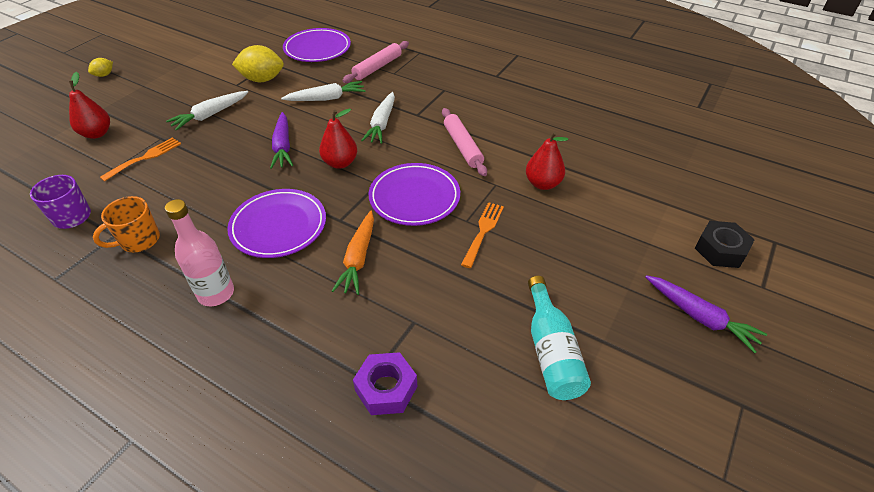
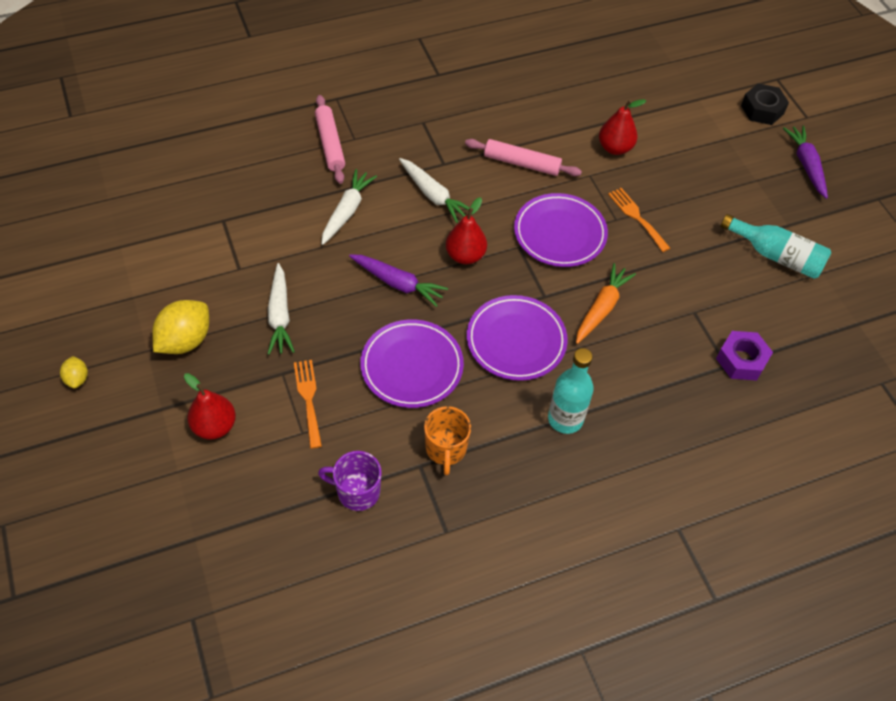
camera: 55 degrees left, 10 degrees up
(216, 293) = (565, 419): pink bottle -> turquoise bottle
(262, 79) = (252, 243): yellow lemon -> yellow lemon (185, 340)
(317, 49) = (237, 168): purple plate -> purple plate (412, 366)
(358, 258) = (601, 308): orange carrot -> orange carrot turned 105 degrees counterclockwise
(700, 317) = (806, 165): purple carrot -> purple carrot turned 90 degrees counterclockwise

